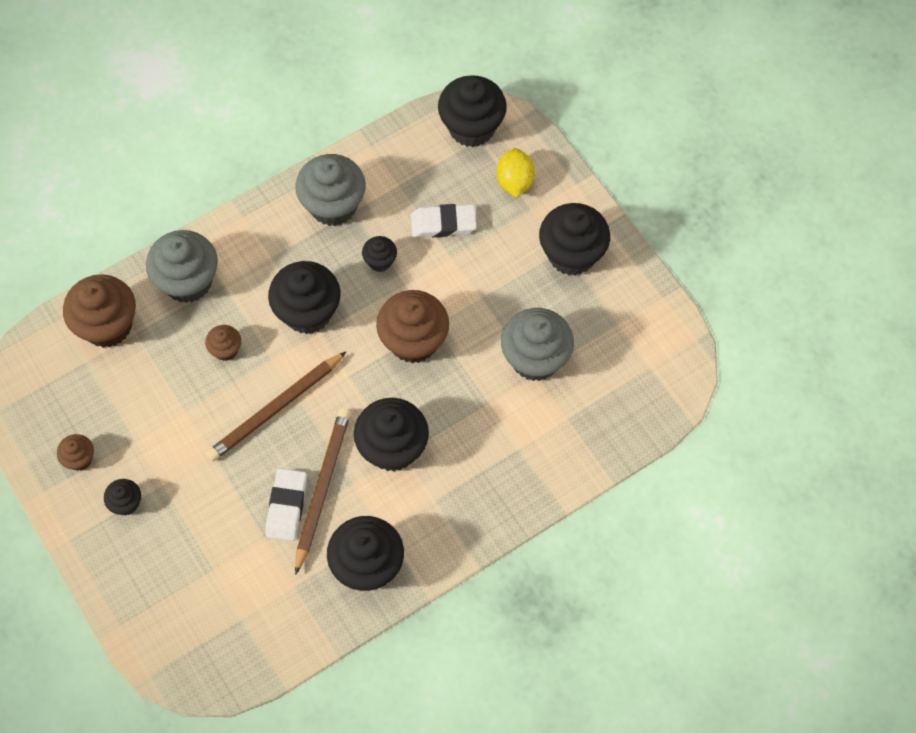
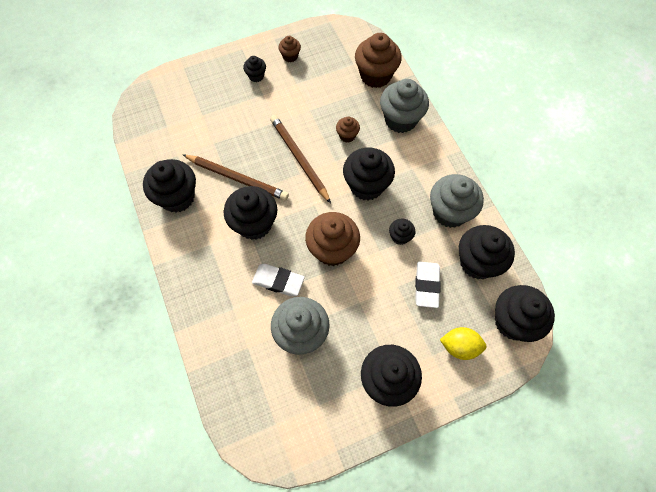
camera: 100 degrees right, 0 degrees up
(286, 506) = (230, 157): white eraser -> white eraser (278, 281)
(401, 169) = (477, 262): none -> black cupcake

